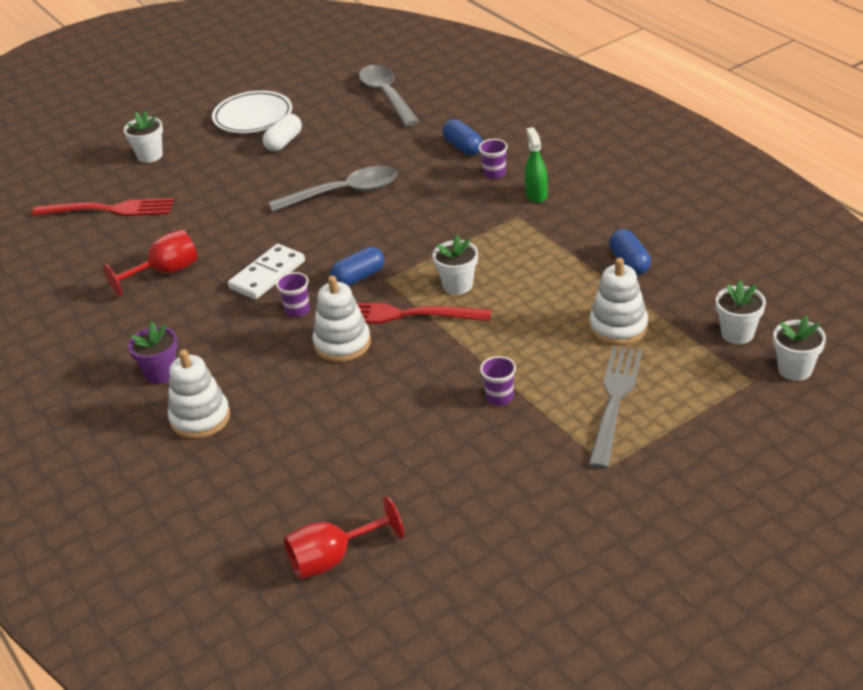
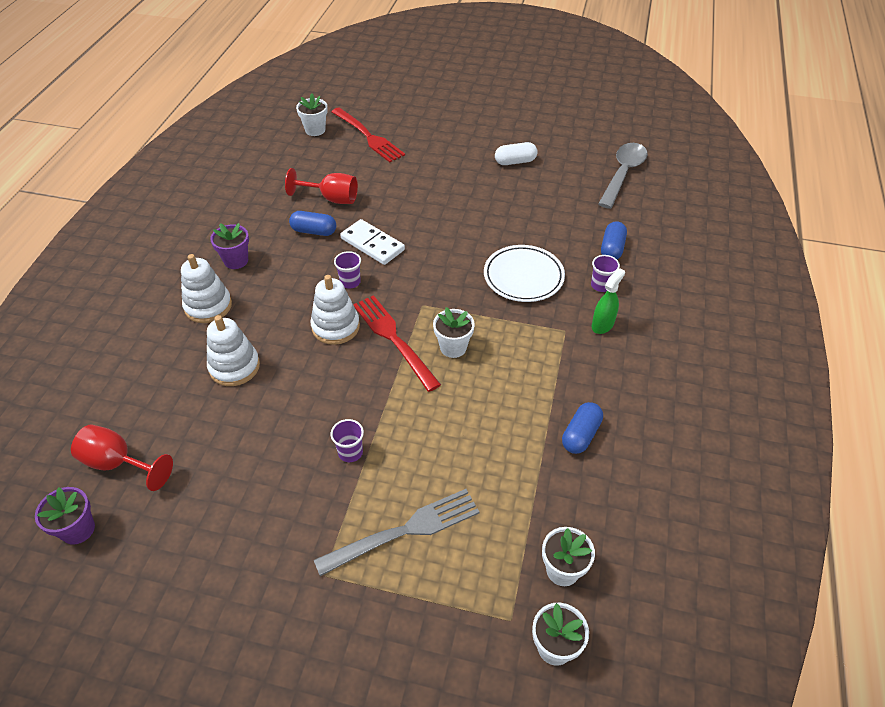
camera: 45 degrees right, 10 degrees up
(150, 155) = (437, 117): white flower pot -> white flower pot (315, 130)
(253, 117) = (525, 131): white plate -> white plate (523, 277)
(267, 274) = (372, 244): white domino -> white domino turned 45 degrees clockwise
(344, 193) = (493, 223): grey spoon -> none
(358, 277) = (411, 290): blue capsule -> blue capsule (314, 231)
(383, 616) = (78, 529): none -> purple flower pot
(618, 327) = (494, 478): white stacking toy -> white stacking toy (234, 367)

